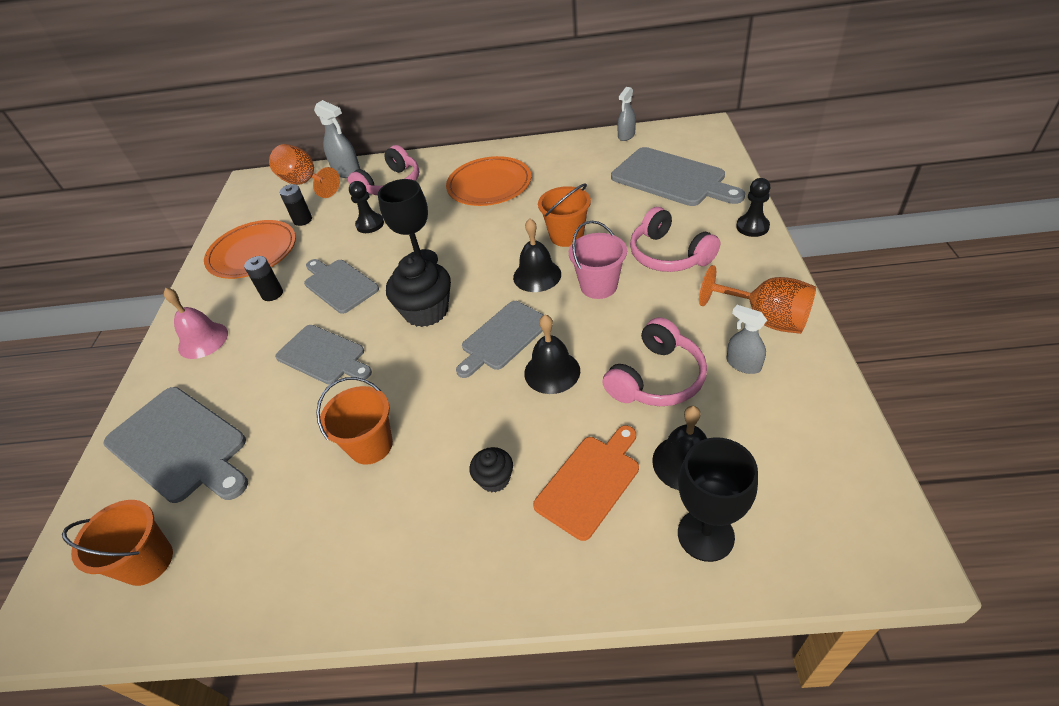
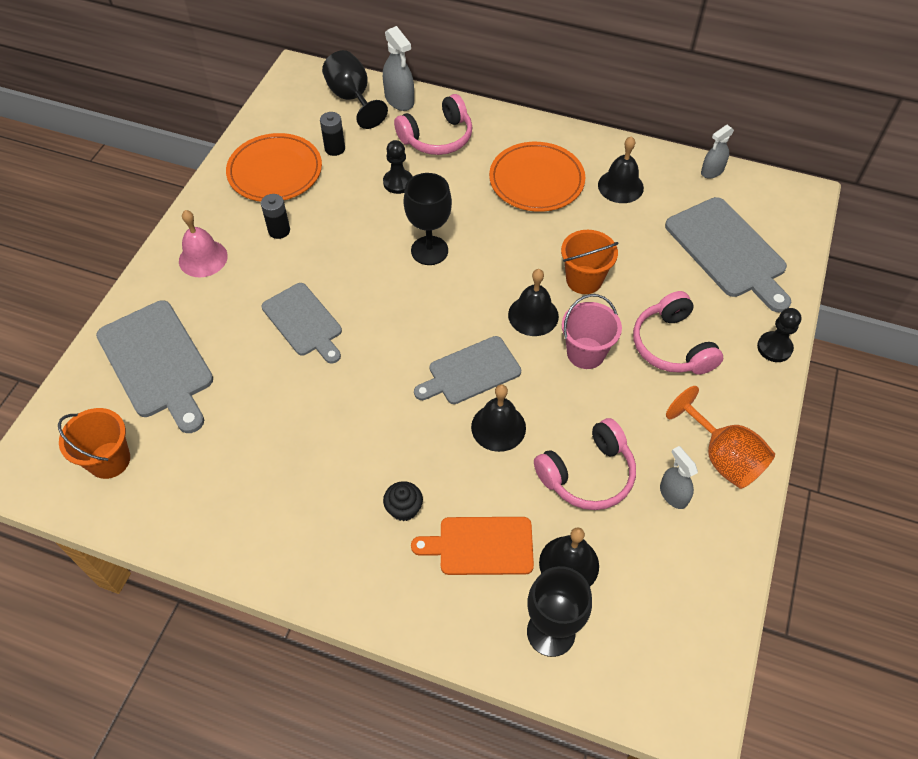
camera: 15 degrees right, 10 degrees up
(305, 183) = (352, 98): orange goblet -> black goblet
(339, 285) = (343, 246): grey cutting board -> none
(371, 445) = (314, 432): orange bucket -> none
(426, 311) = (413, 312): black cupcake -> none
(560, 167) = (620, 186): none -> black bell
(590, 482) = (481, 546): orange cutting board -> orange cutting board turned 150 degrees counterclockwise

